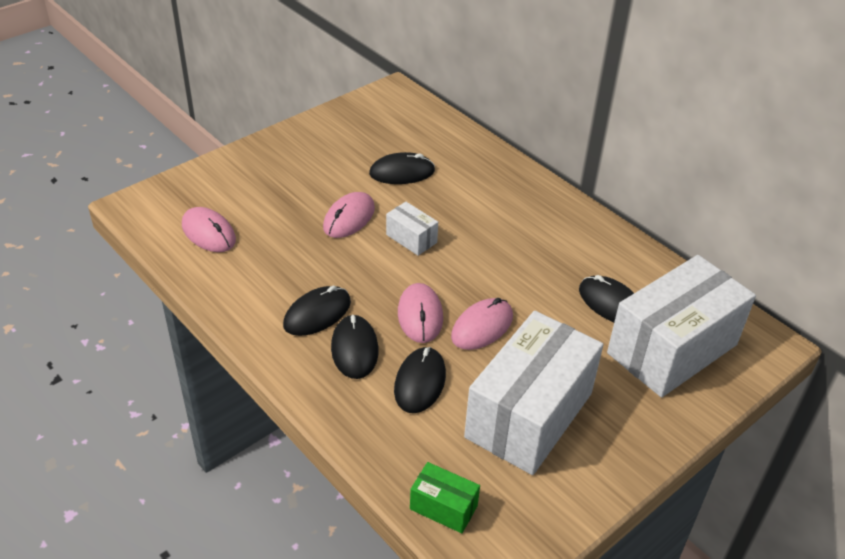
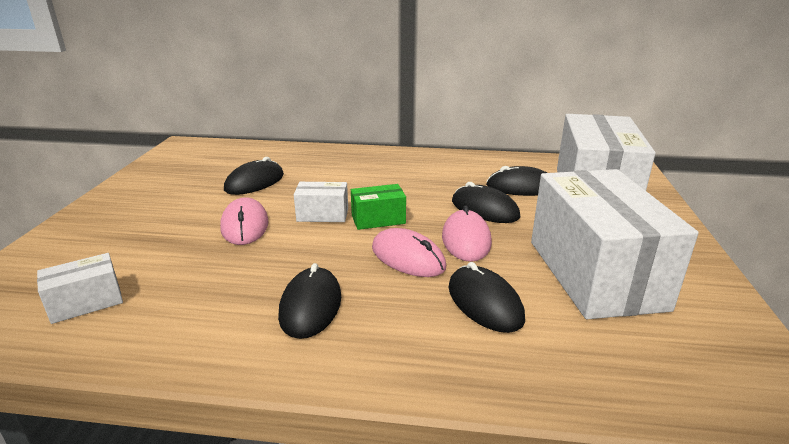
camera: 40 degrees left, 15 degrees down
(208, 233) = (86, 303): pink mouse -> white box
(354, 349) = (389, 312): black mouse -> black mouse (485, 209)
(443, 507) = (672, 388): green box -> green box (378, 219)

